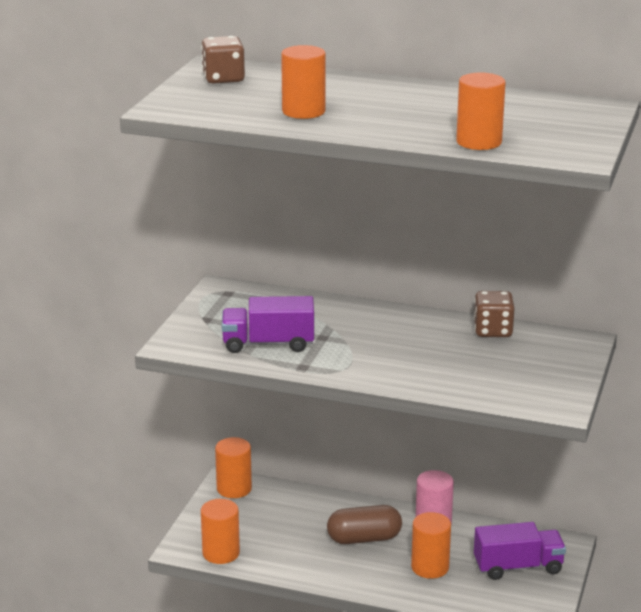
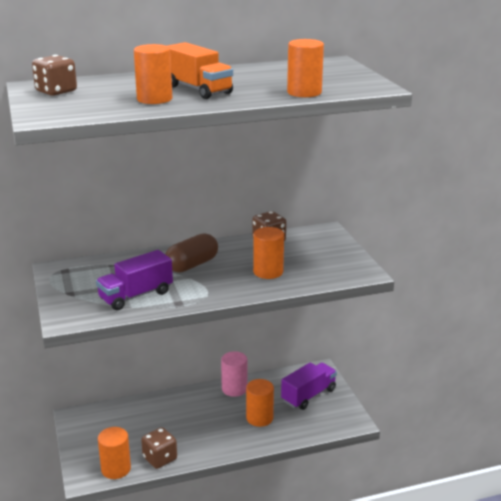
camera: 35 degrees left, 0 degrees up
(234, 489) = (83, 419): orange cylinder -> orange cylinder (268, 272)
(275, 562) = (160, 458): none -> brown dice
(364, 538) = (202, 417): brown capsule -> brown capsule (192, 265)
(369, 110) = (198, 90): none -> orange truck

